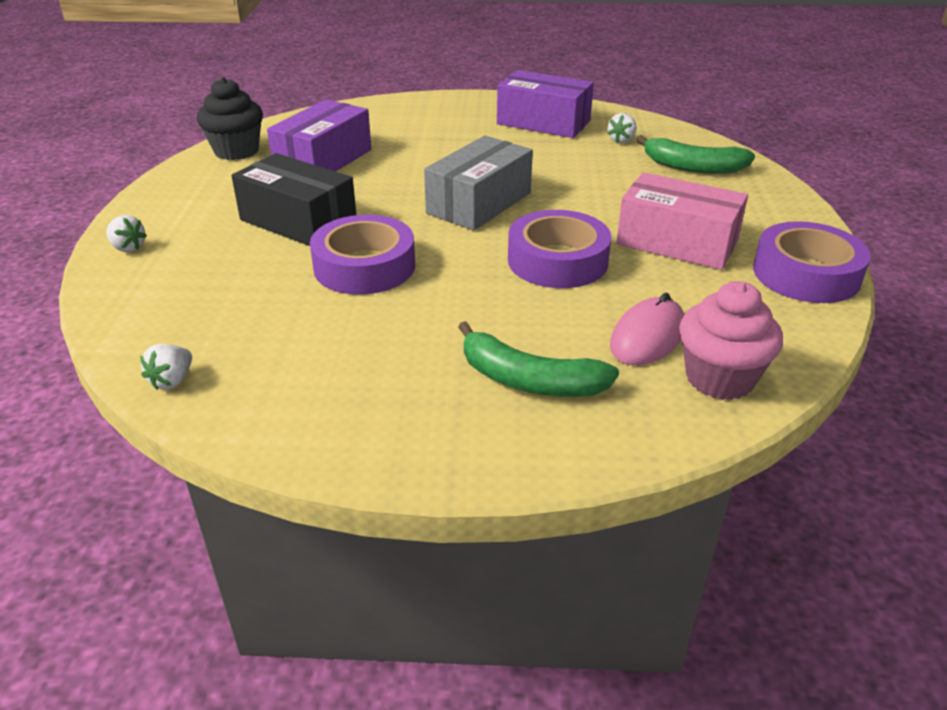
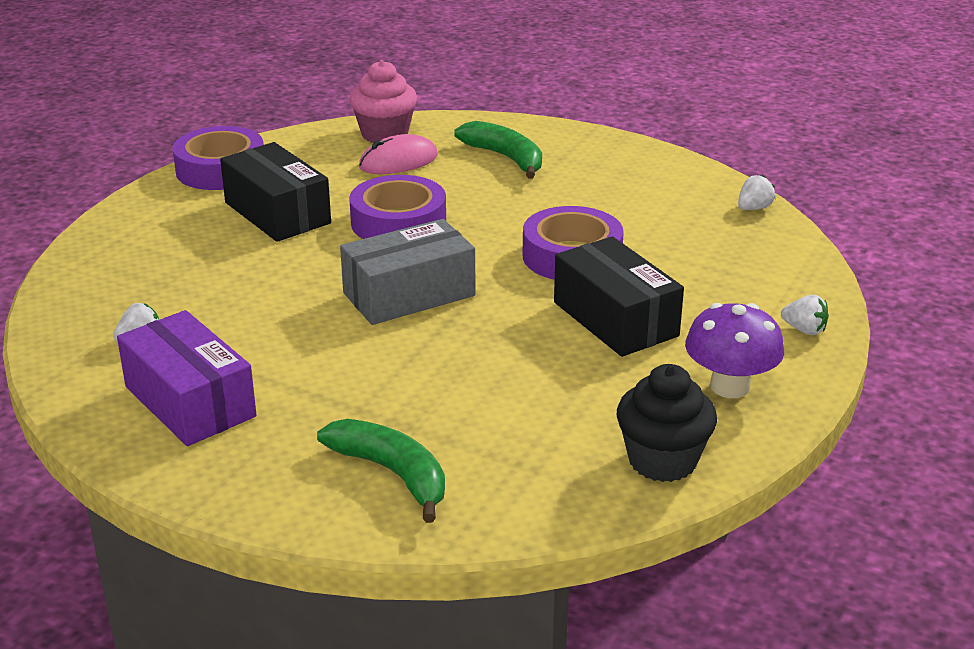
camera: 155 degrees left, 5 degrees down
(128, 248) = (804, 330): white strawberry -> white strawberry turned 150 degrees clockwise
(194, 195) = (730, 386): none -> purple mushroom
(323, 160) = (545, 407): purple box -> none
(677, 242) = (277, 213): pink box -> black box
(692, 167) = (128, 281): green banana -> green banana (392, 474)

